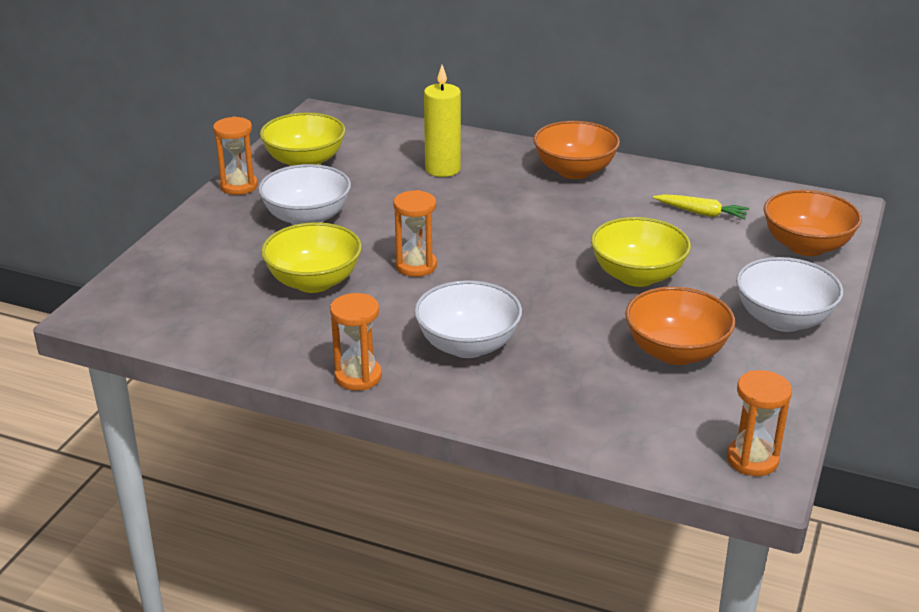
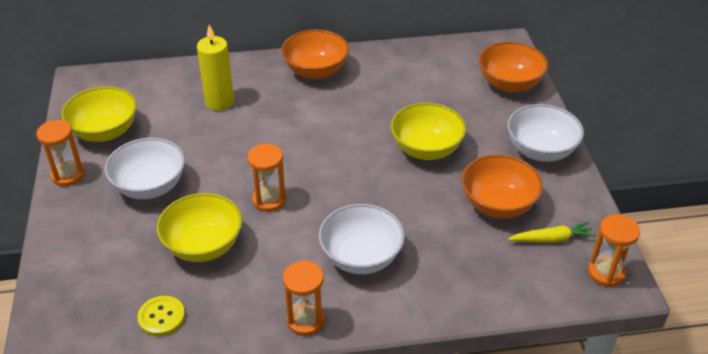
camera: 30 degrees left, 10 degrees up
(222, 324) = (161, 317): none -> yellow button
(701, 213) = (426, 79): yellow carrot -> yellow carrot (552, 239)

